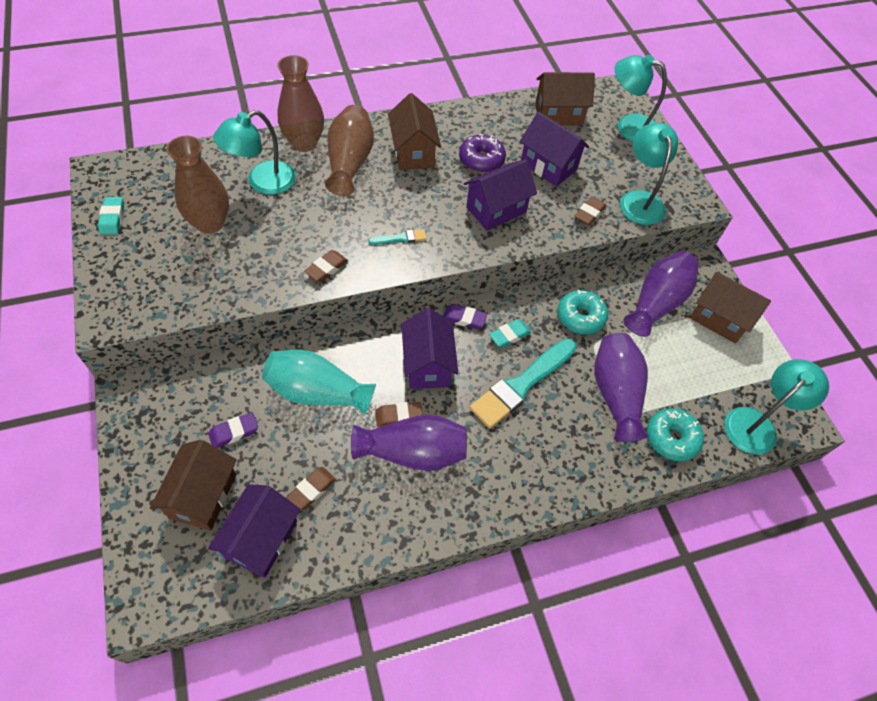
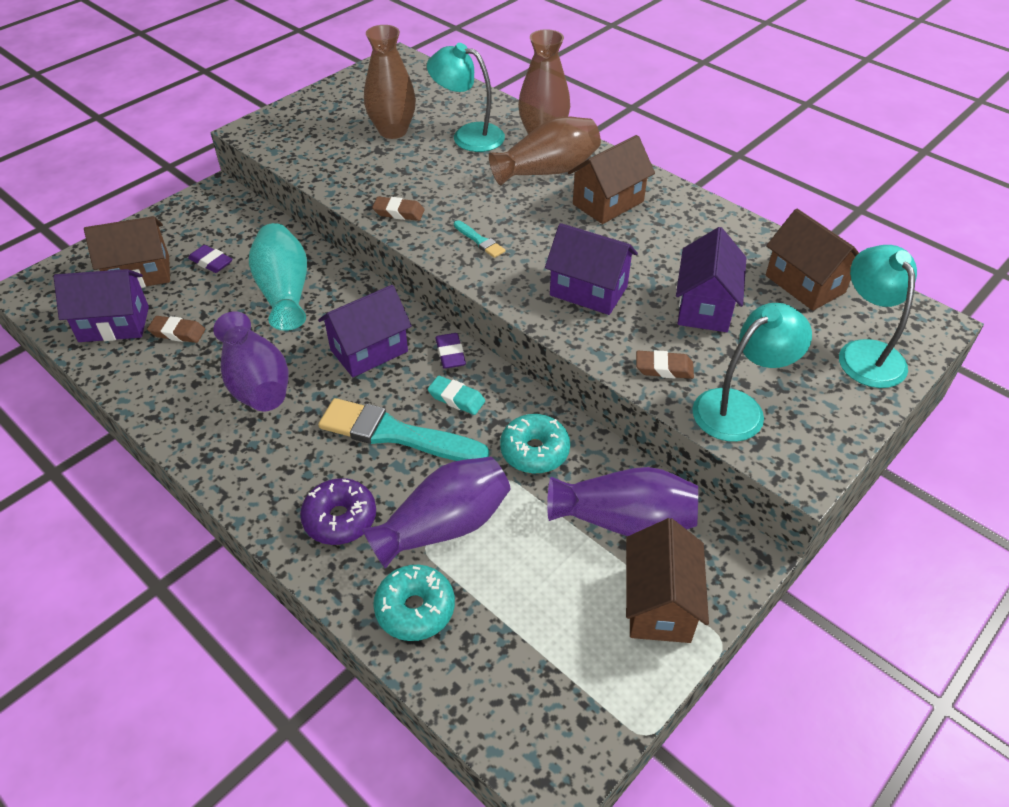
camera: 65 degrees right, 10 degrees down
(112, 218) = (354, 87): turquoise eraser -> none
(398, 416) = (292, 355): brown eraser -> none
(481, 160) = (652, 252): purple donut -> purple donut (340, 519)
(756, 424) = (505, 709): turquoise lamp -> none

